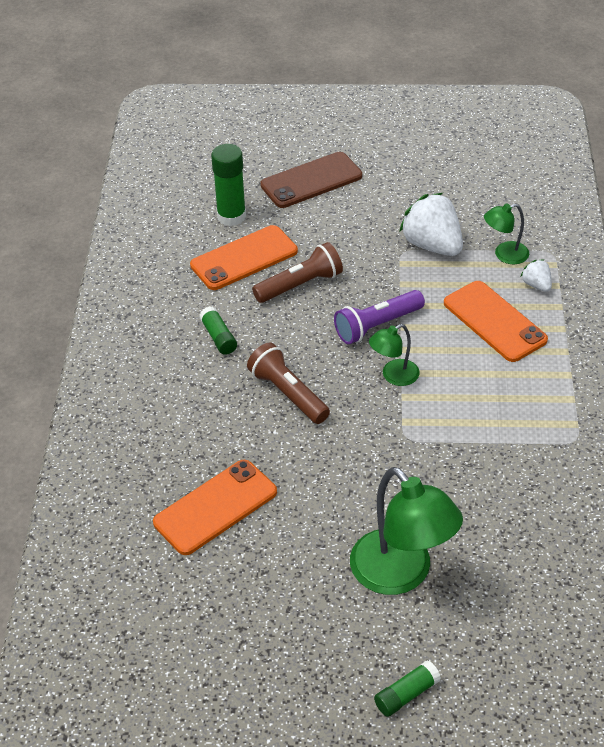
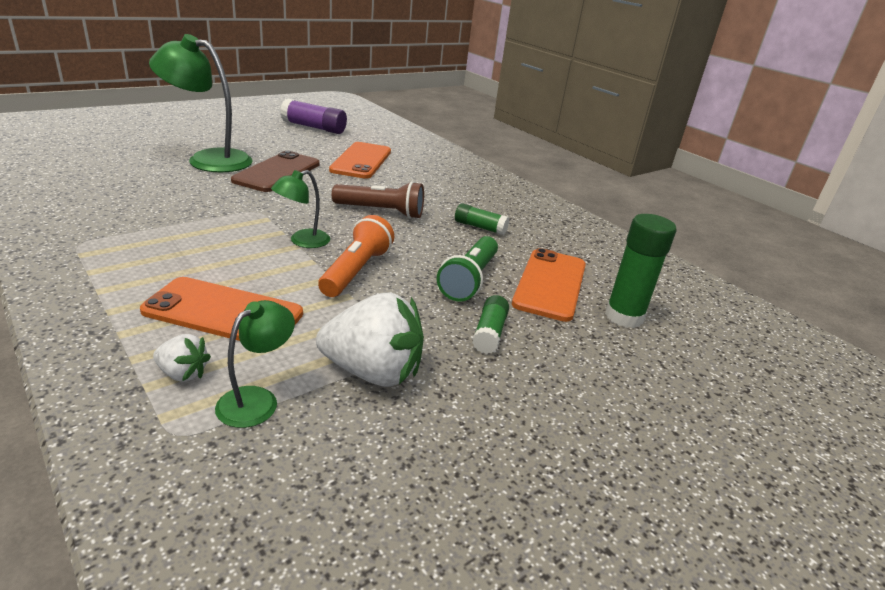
camera: 135 degrees right, 15 degrees down
(194, 642) = (314, 127): none -> purple glue stick
(300, 285) = (469, 280): brown flashlight -> green flashlight
(311, 180) = (620, 396): brown phone -> brown phone (277, 172)
(377, 326) = (356, 271): purple flashlight -> orange flashlight
(394, 376) = (302, 241): green lamp -> green lamp turned 150 degrees counterclockwise
(406, 694) = (175, 130): green glue stick -> green glue stick (489, 333)

